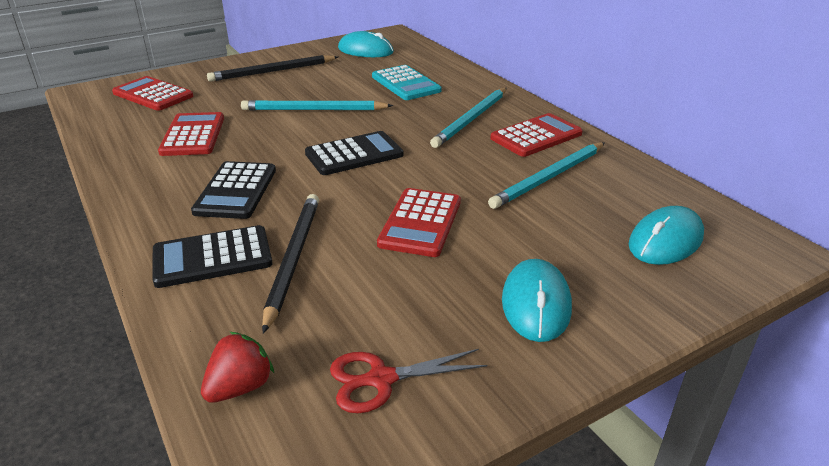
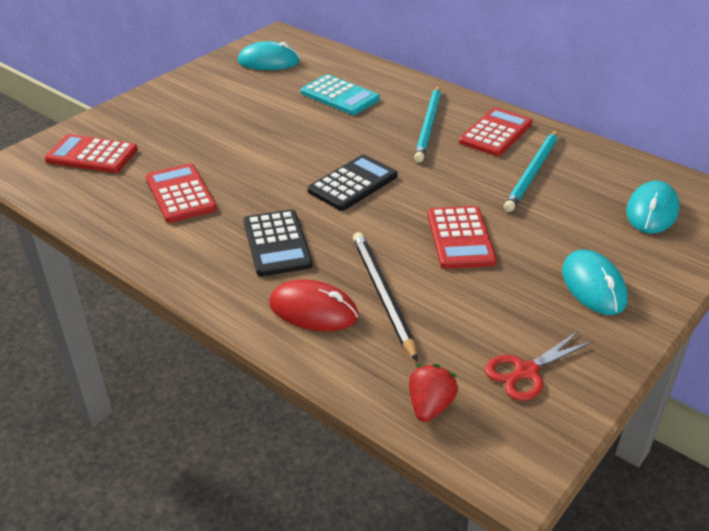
camera: 20 degrees left, 5 degrees up
(212, 257) = (313, 310): black calculator -> red mouse
(272, 71) = (194, 104): black pencil -> none
(313, 110) = (275, 142): turquoise pencil -> none

